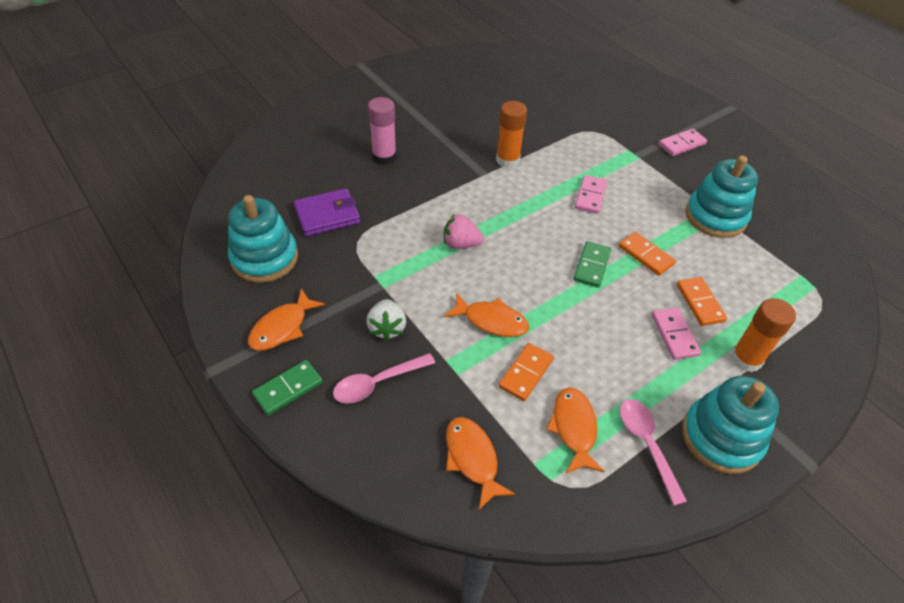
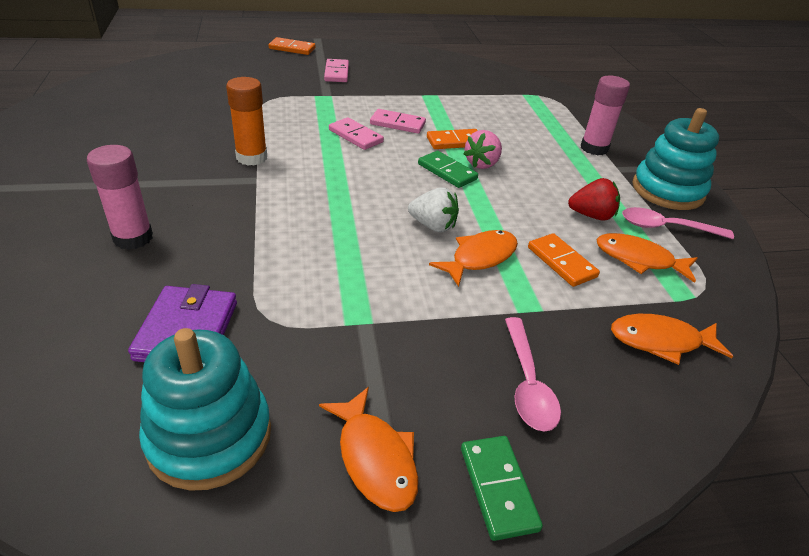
camera: 65 degrees left, 10 degrees down
(387, 328) = (443, 343): white strawberry -> white strawberry (433, 226)
(461, 244) = (351, 236): pink strawberry -> pink strawberry (482, 164)
(614, 380) = (591, 215): none -> red strawberry
(674, 335) = (554, 166): pink domino -> pink domino (397, 124)
(700, 303) = (525, 141): orange domino -> orange domino (292, 48)
(715, 217) = (436, 96): turquoise stacking toy -> none
(746, 359) = (594, 148): orange glue stick -> pink glue stick

